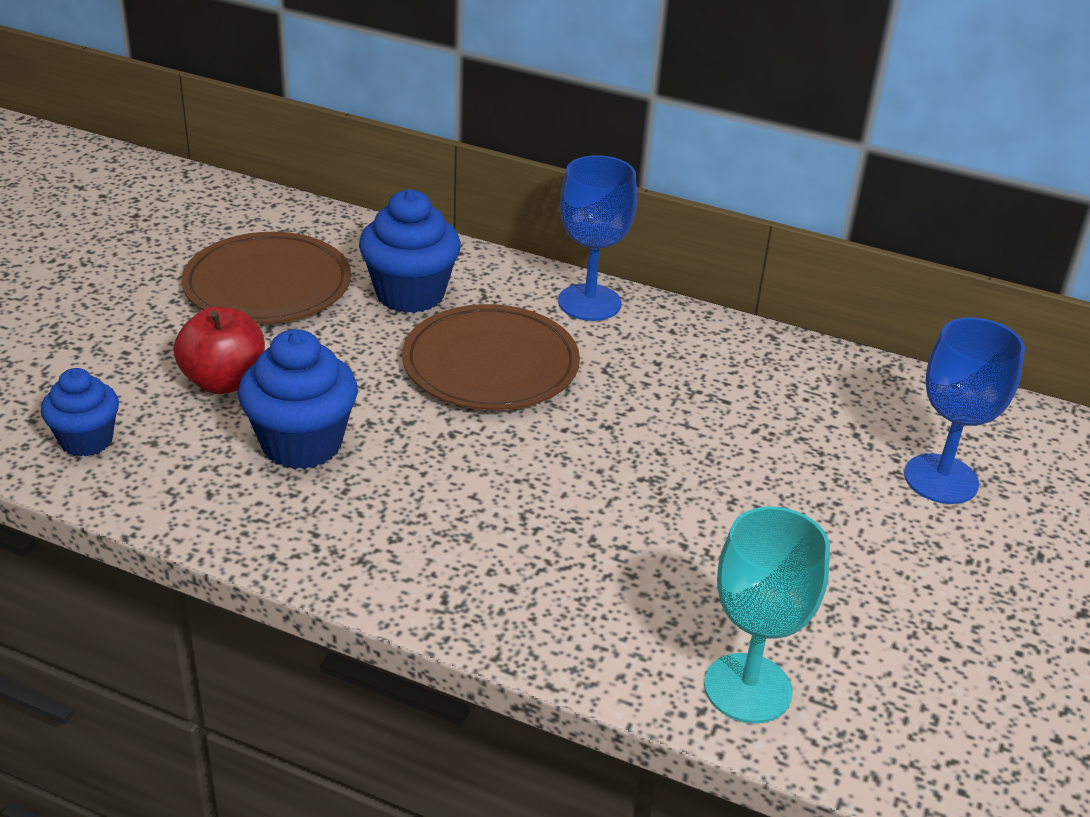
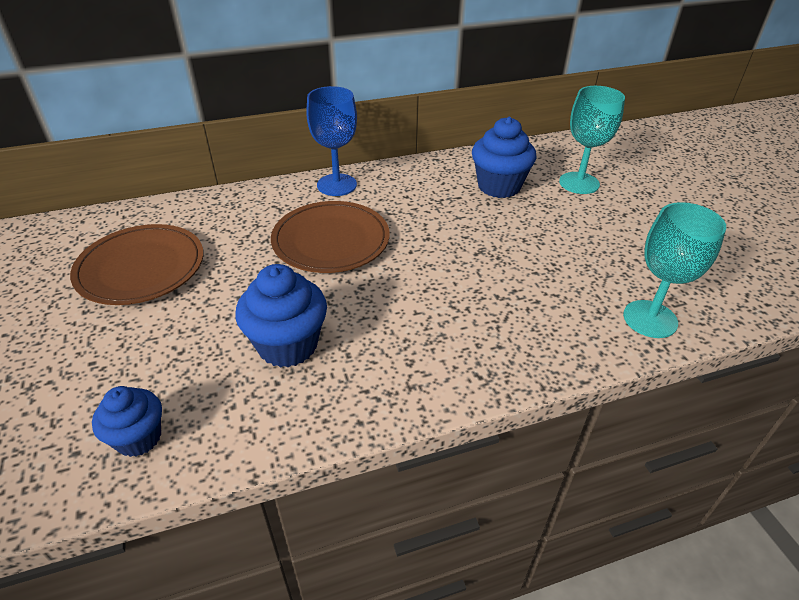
camera: 40 degrees left, 5 degrees up
(224, 382) = (189, 339): red apple -> none
(410, 294) = (237, 228): blue cupcake -> blue cupcake (499, 186)
(941, 479) = (579, 183): blue goblet -> turquoise goblet

